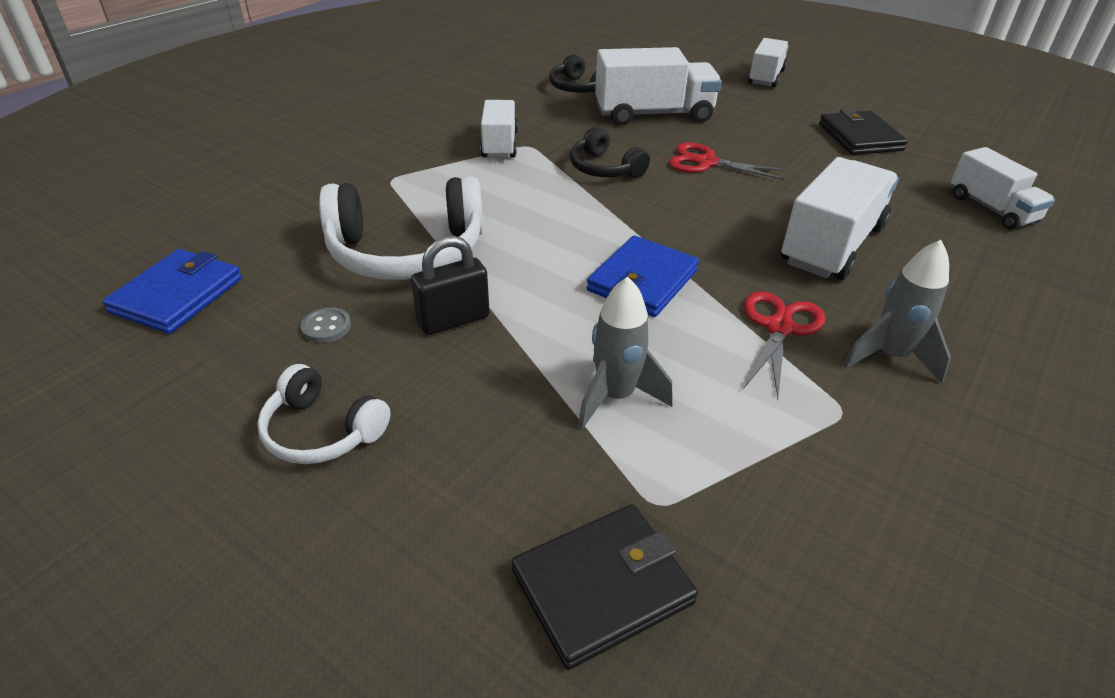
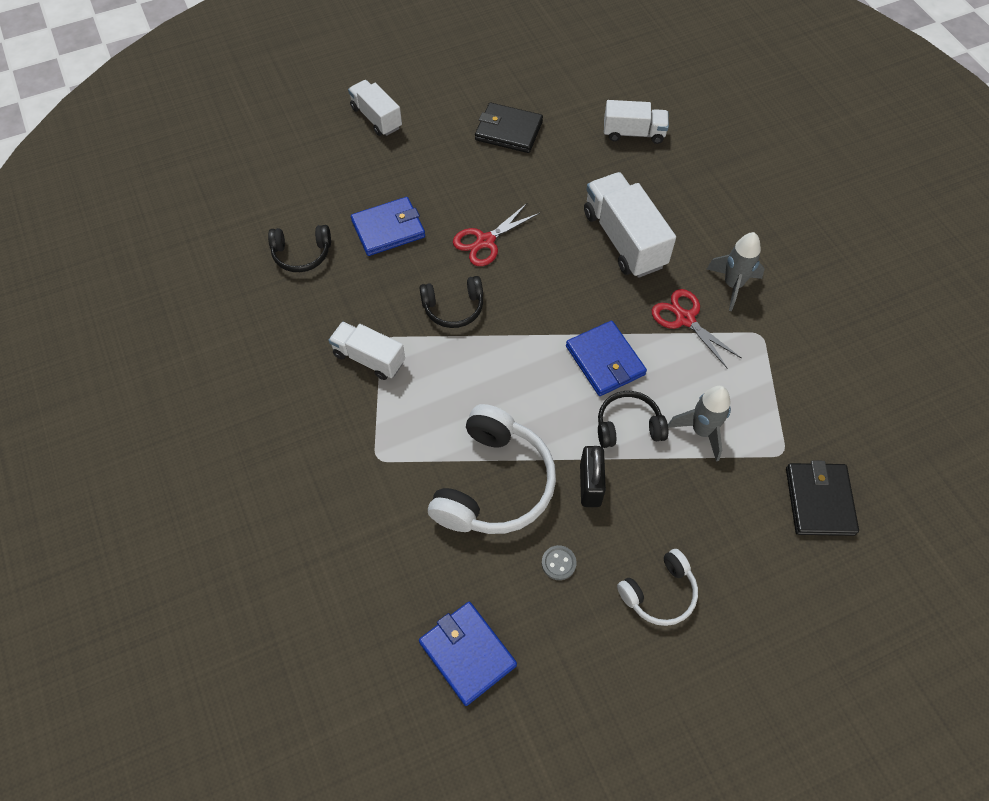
camera: 60 degrees left, 20 degrees up
(565, 326) = (628, 426): none -> black headphones
(653, 114) = (388, 229): white truck -> blue wallet

